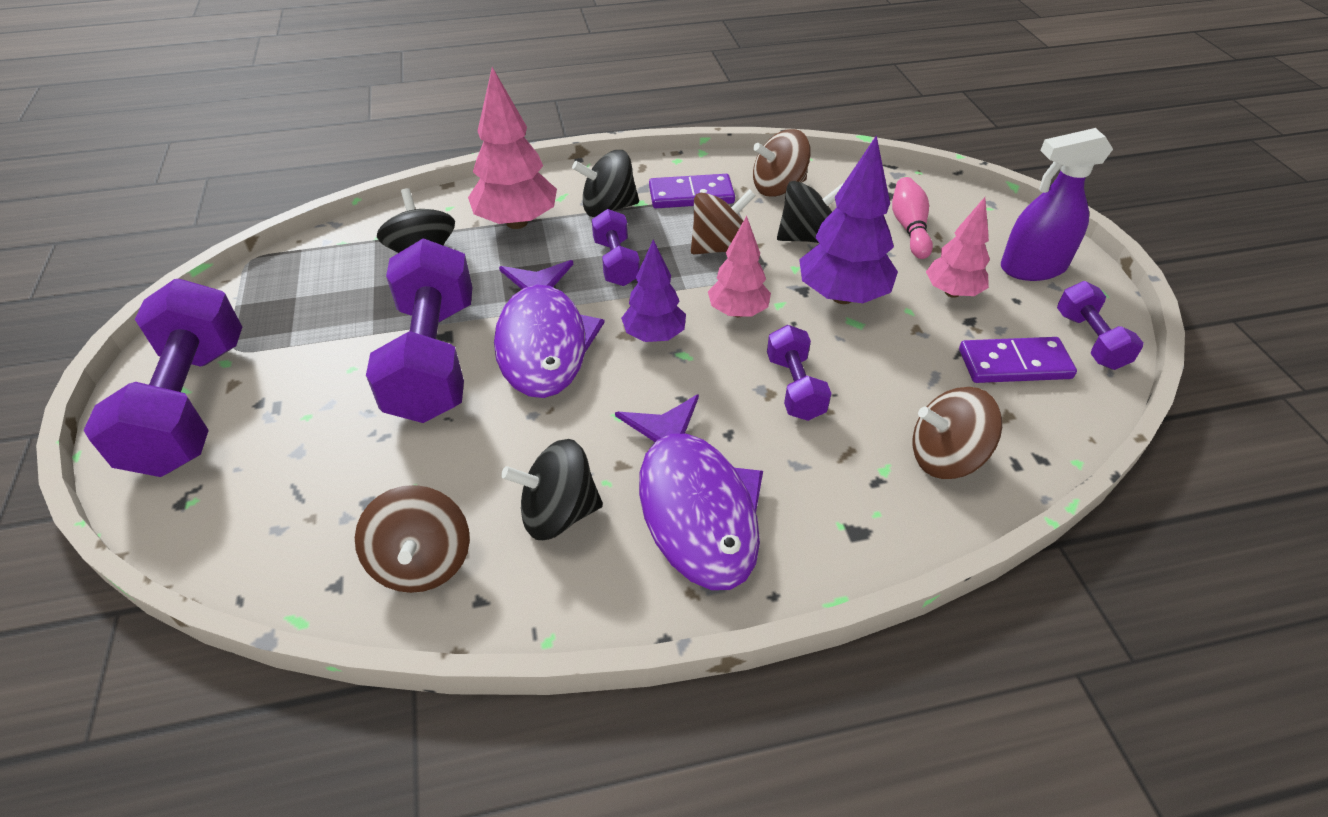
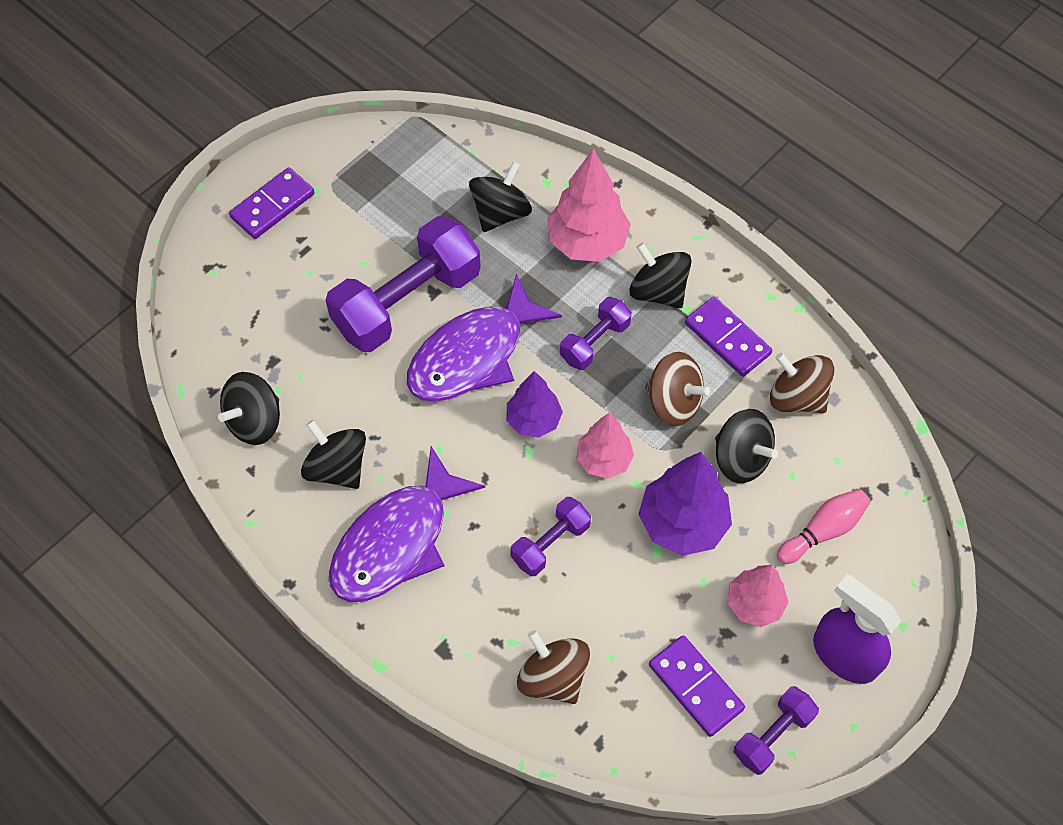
camera: 55 degrees right, 15 degrees up
(191, 405) = (273, 206): purple dumbbell -> purple domino
(422, 562) = (255, 421): brown spinning top -> black spinning top

